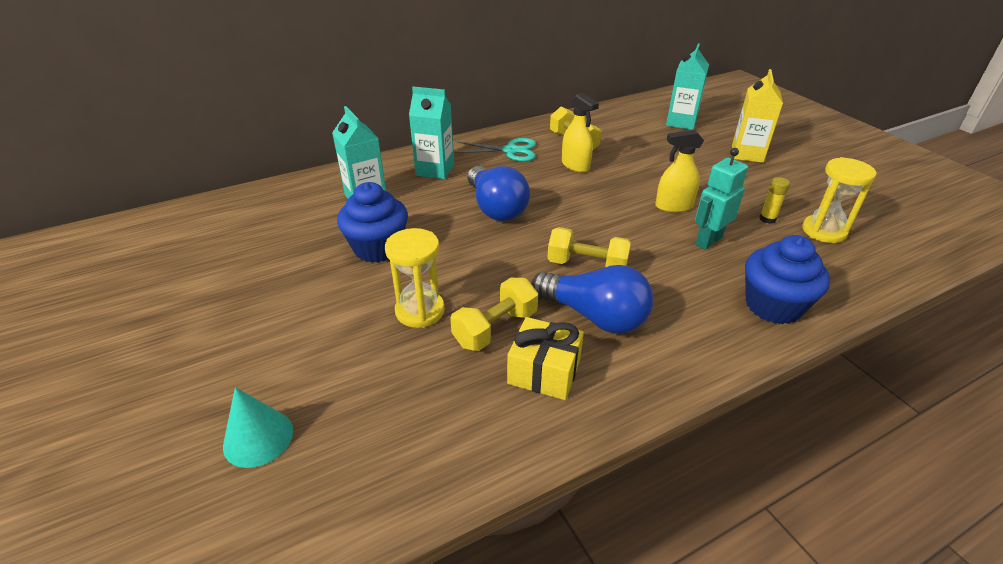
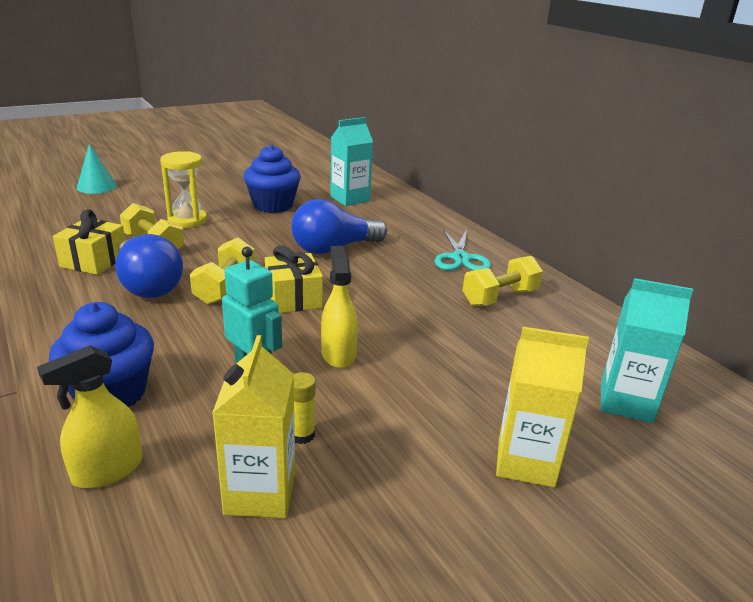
camera: 85 degrees right, 10 degrees down
(435, 170) = (405, 223): turquoise carton -> none
(575, 165) = (434, 295): yellow spray bottle -> yellow spray bottle (107, 470)
(594, 316) = (148, 285): blue light bulb -> blue light bulb turned 60 degrees counterclockwise
(598, 227) = (293, 298): none -> yellow gift
(824, 231) = (260, 492): yellow hourglass -> yellow carton

